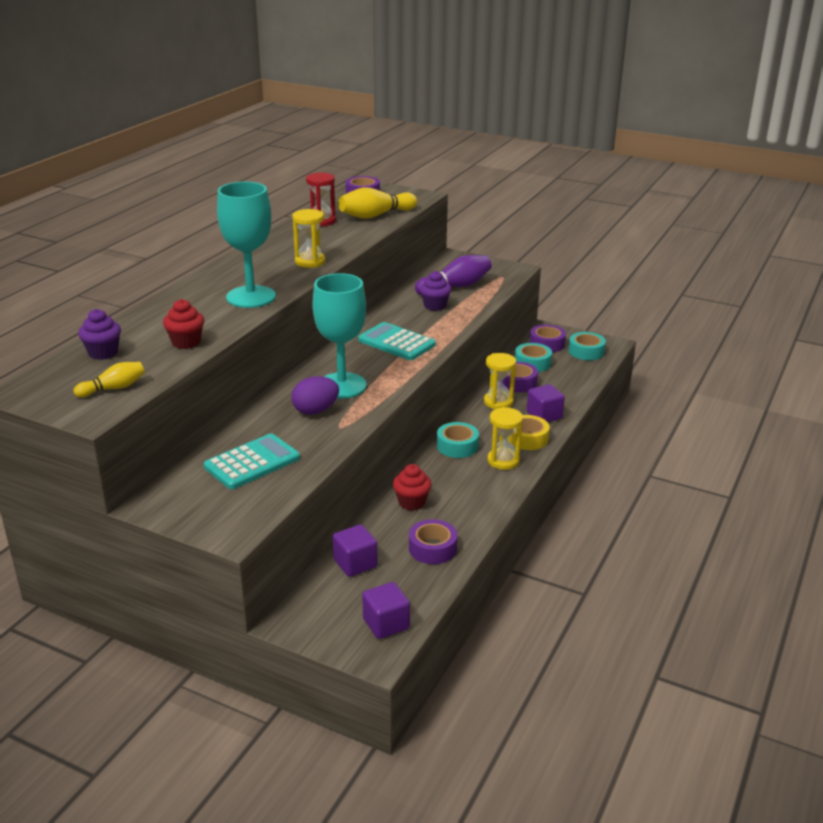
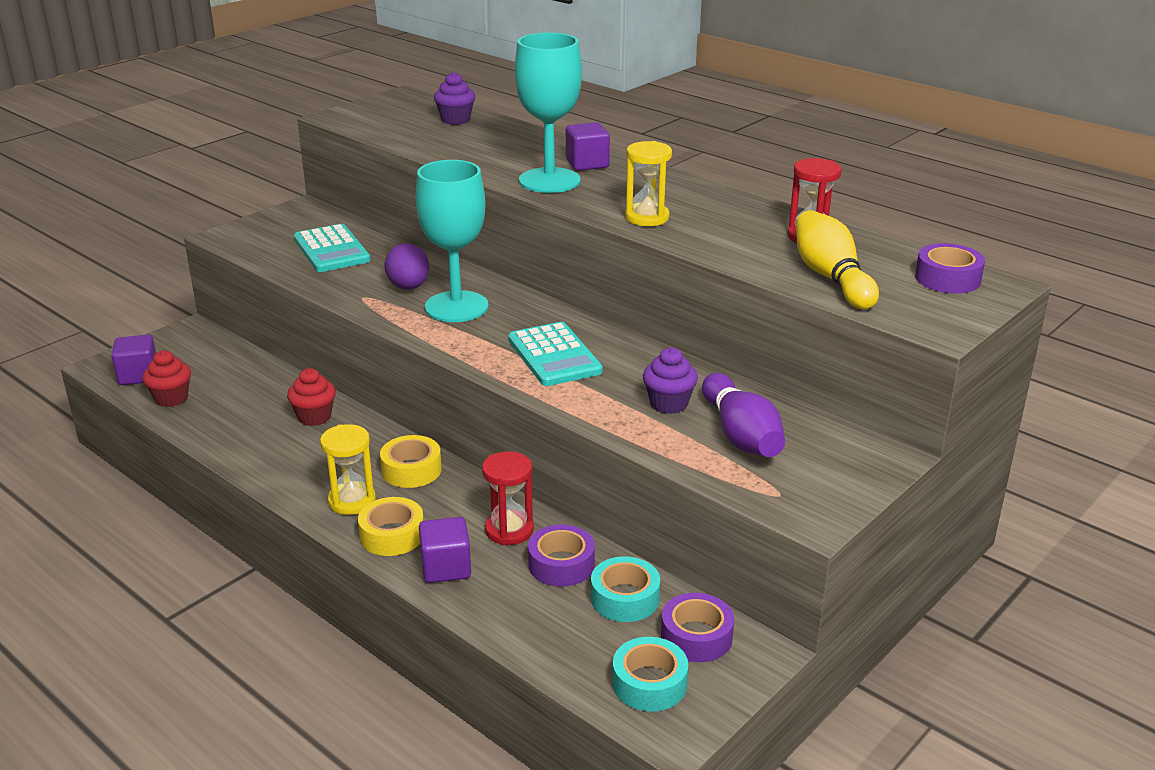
camera: 105 degrees right, 0 degrees up
(113, 388) = (378, 123): yellow bowling pin -> none
(186, 342) = (451, 149): red cupcake -> red cupcake (171, 398)
(355, 563) = (239, 370): purple cube -> purple cube (587, 164)
(396, 342) = (554, 356): turquoise calculator -> turquoise calculator turned 105 degrees clockwise
(432, 548) = (222, 417): purple tape -> none
(457, 446) = (411, 470): turquoise tape -> yellow tape
(498, 402) = (509, 530): yellow hourglass -> red hourglass

